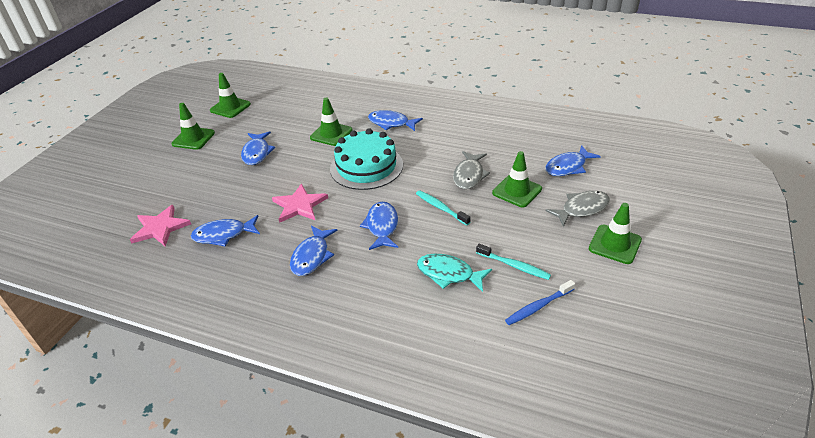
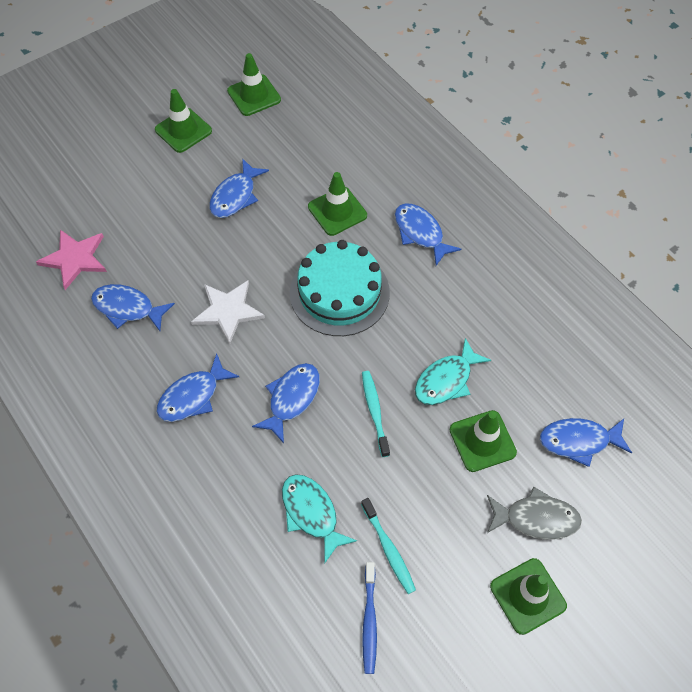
camera: 30 degrees right, 20 degrees up
(299, 205) = (228, 311): pink star -> white star
(469, 175) = (446, 380): grey fish -> turquoise fish
(538, 306) = (369, 620): blue toothbrush -> blue toothbrush turned 90 degrees counterclockwise

